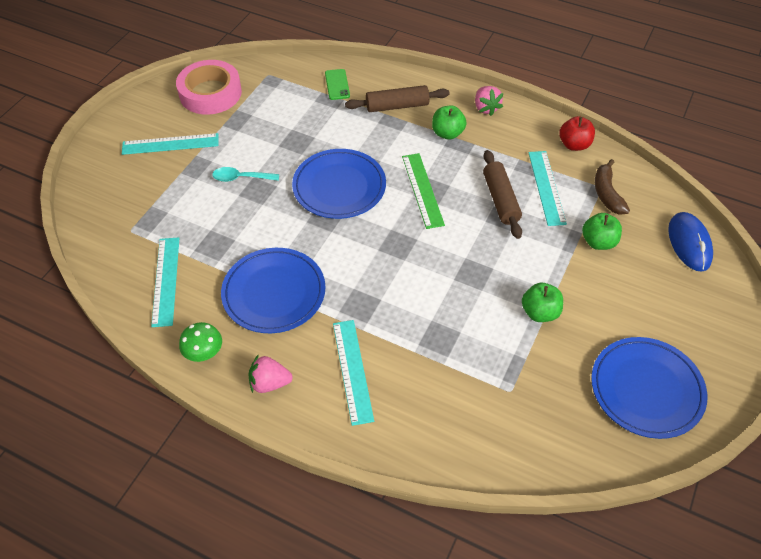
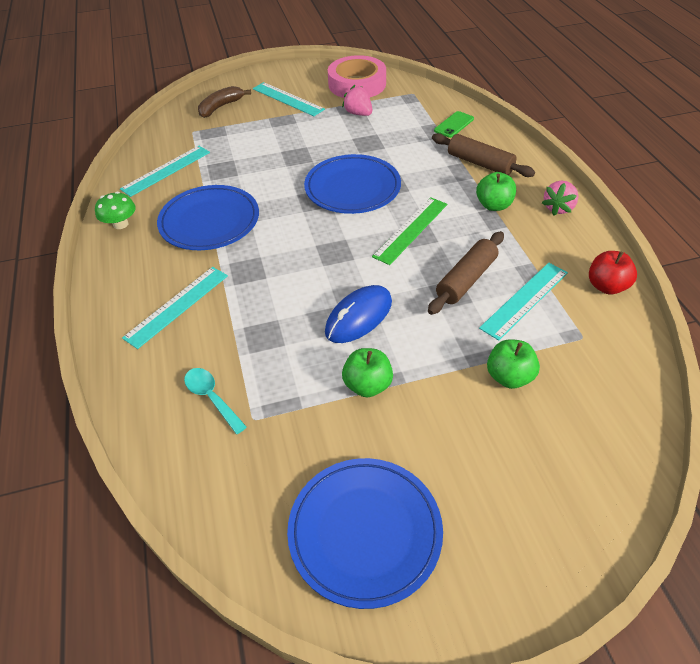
camera: 50 degrees right, 5 degrees down
(241, 178) = (298, 142): turquoise spoon -> turquoise spoon (212, 398)
(269, 383) = (123, 271): pink strawberry -> pink strawberry (358, 113)
(607, 194) = (581, 346): brown banana -> brown banana (220, 107)
(689, 243) = (611, 454): blue mouse -> blue mouse (359, 317)

